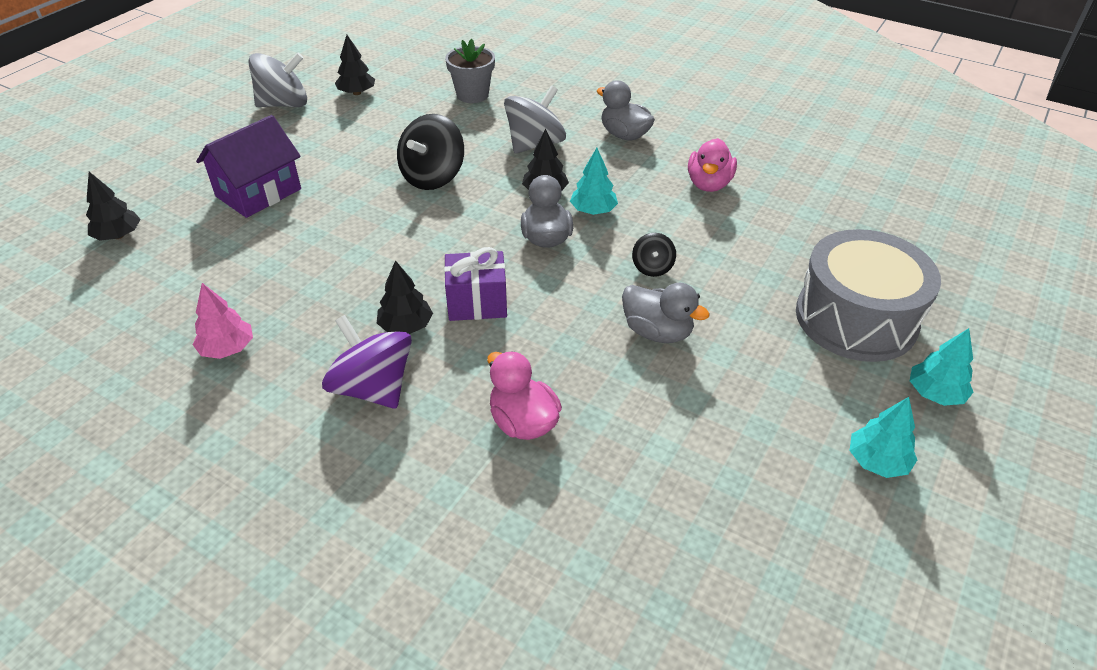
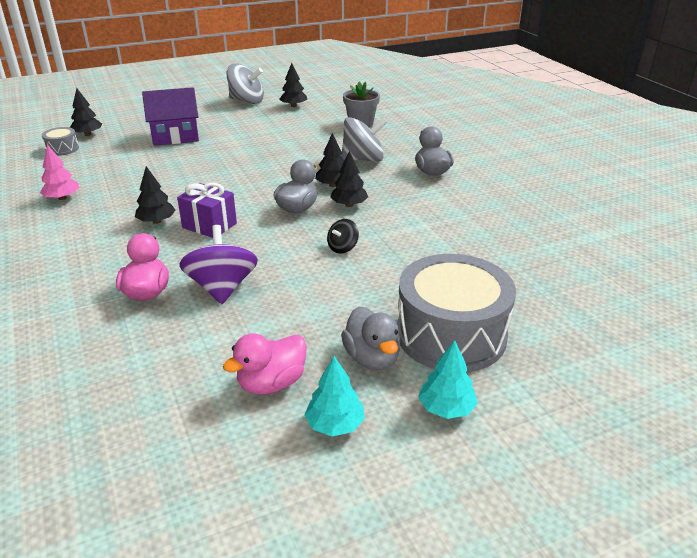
camera: 35 degrees right, 10 degrees down
(112, 274) = (62, 149): none -> grey drum
(373, 388) = (99, 242): purple spinning top -> purple spinning top (222, 288)
(433, 177) = (276, 157): black spinning top -> none
(593, 211) = (349, 205): turquoise tree -> black tree
(657, 332) = (293, 282): grey duck -> grey duck (372, 358)
(709, 184) = (453, 217): pink duck -> pink duck (271, 383)

